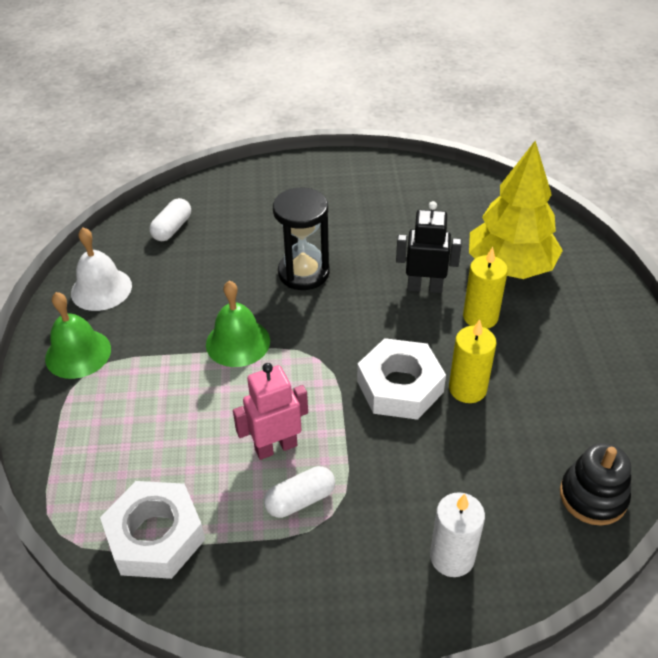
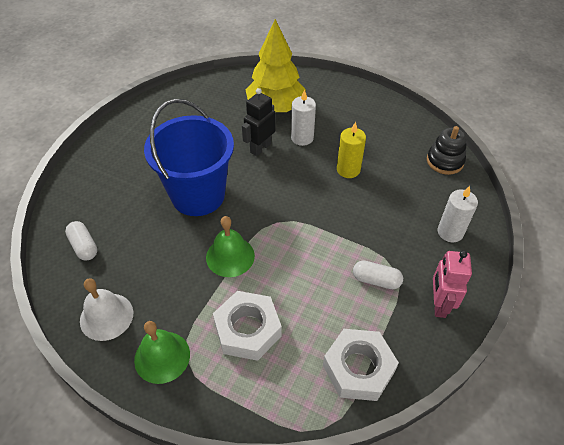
camera: 60 degrees left, 5 degrees up
(275, 447) = (330, 275): pink robot -> pink robot (439, 304)
(300, 500) = (376, 280): white capsule -> white capsule turned 75 degrees counterclockwise
(303, 273) = (198, 195): black hourglass -> blue bucket
(400, 386) = (326, 196): white nut -> white nut (247, 330)
(480, 317) = (302, 138): yellow candle -> white candle

